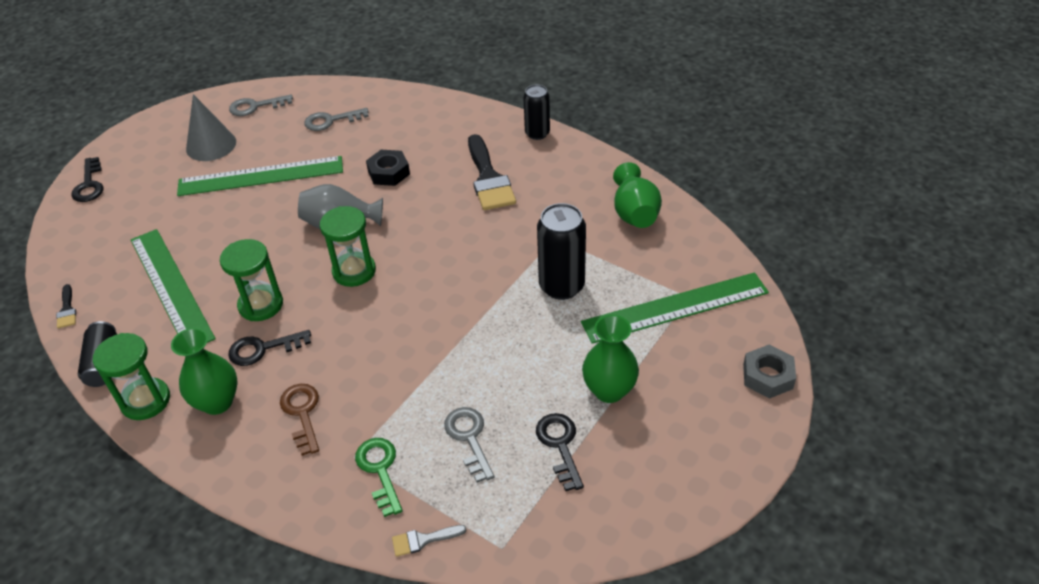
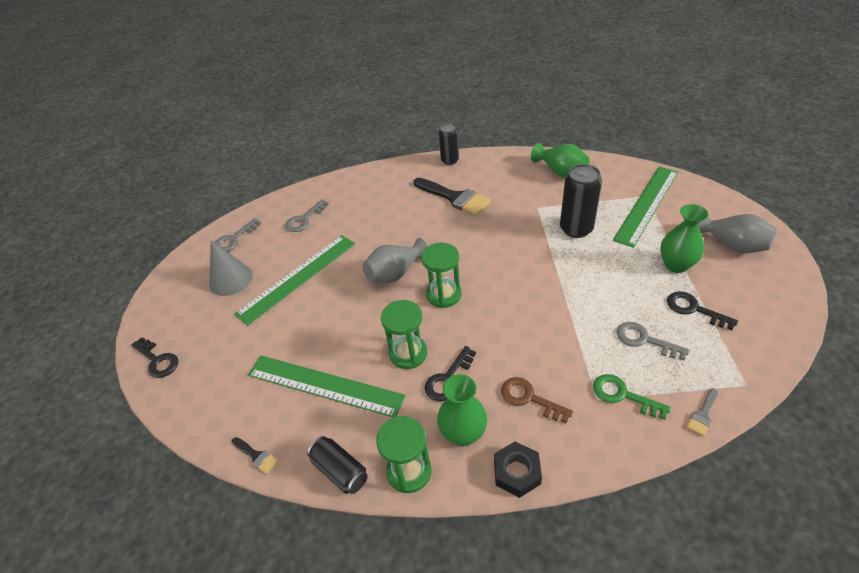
camera: 35 degrees left, 0 degrees up
(389, 172) = (387, 227): black nut -> black nut (517, 472)
(704, 412) = (732, 245): none -> grey vase
(767, 376) = (733, 210): grey nut -> none

